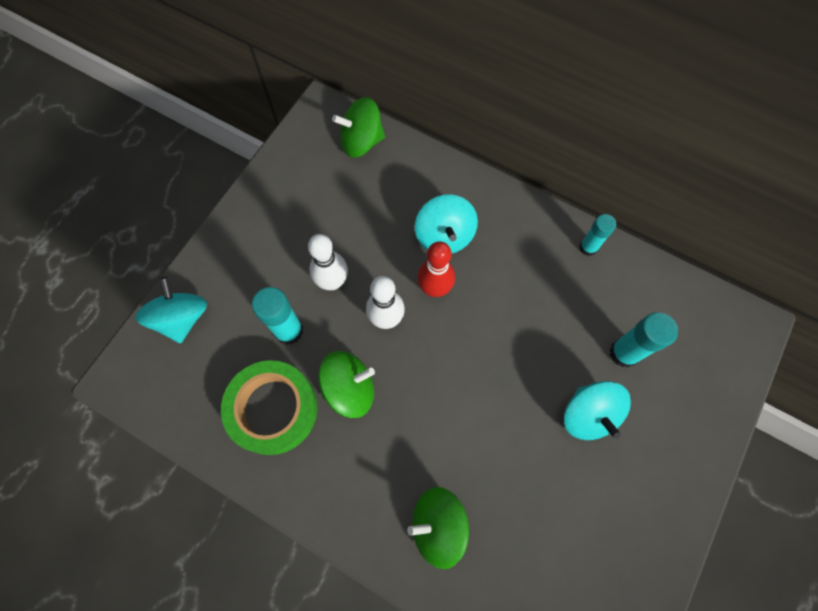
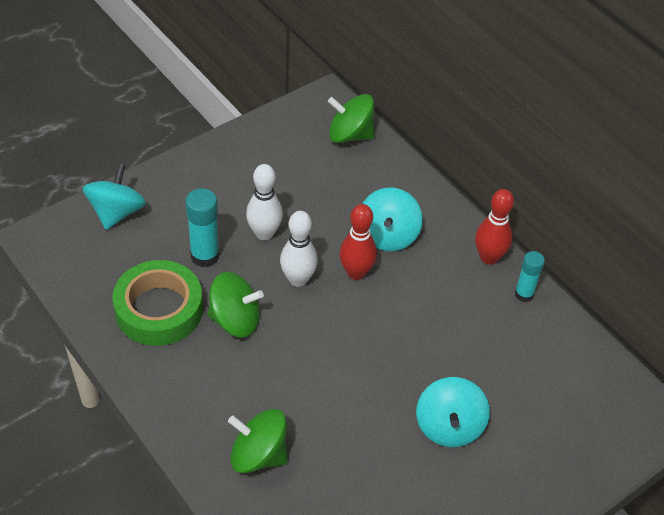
camera: 20 degrees right, 20 degrees down
(541, 222) = (489, 257): none -> red bowling pin
(624, 353) = (512, 391): turquoise glue stick -> none

